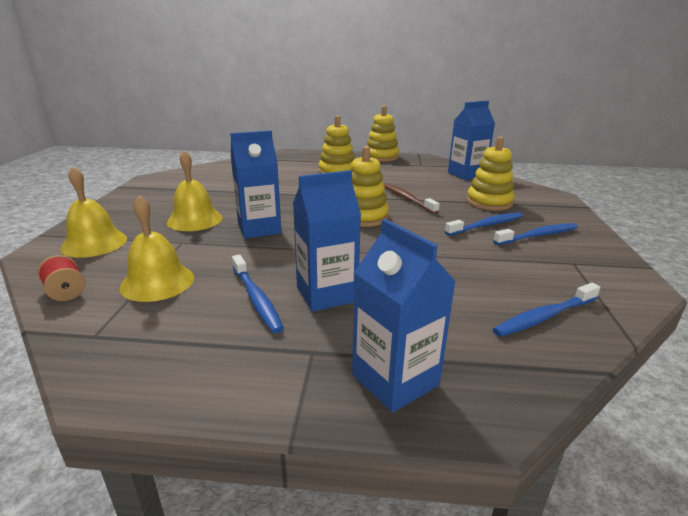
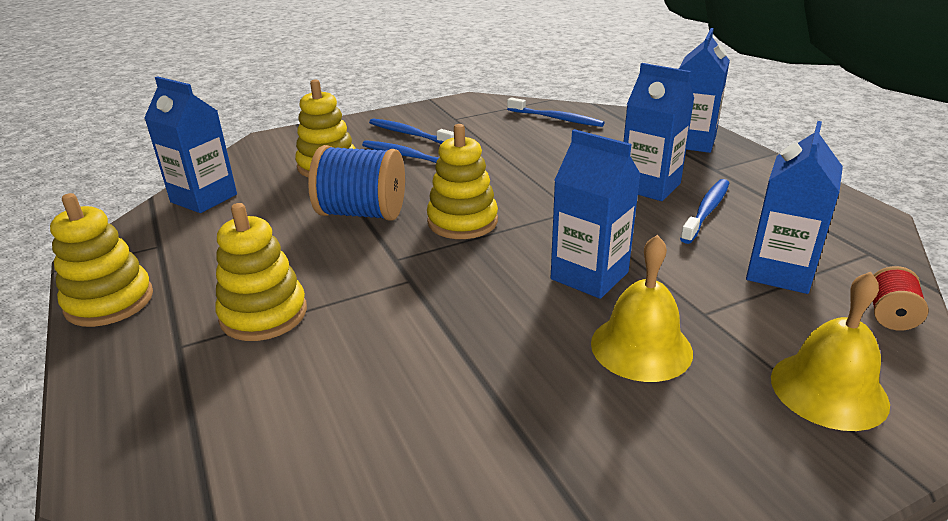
camera: 120 degrees left, 5 degrees up
(157, 282) = (779, 272): yellow bell -> blue carton
(407, 199) = (362, 213): brown toothbrush -> blue spool

